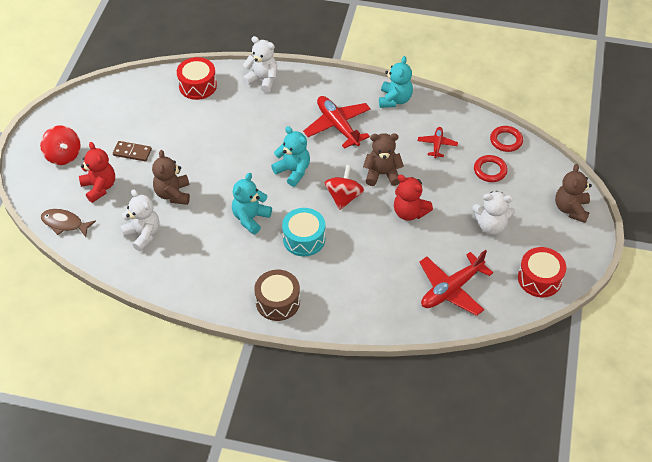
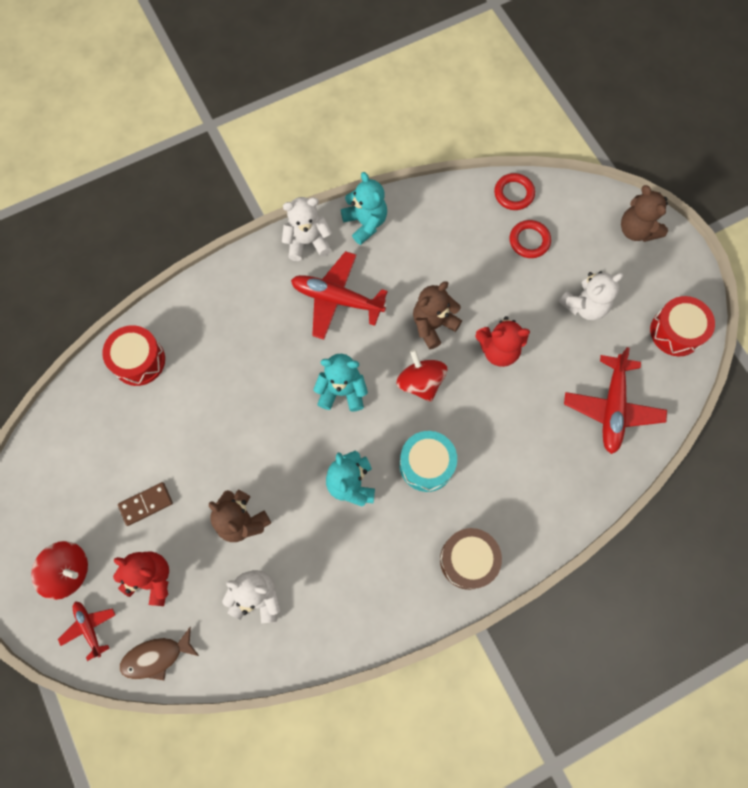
camera: 40 degrees left, 20 degrees up
(262, 80) = (204, 299): white teddy bear -> white teddy bear (307, 242)
(437, 145) = (454, 248): red plane -> red plane (89, 628)

